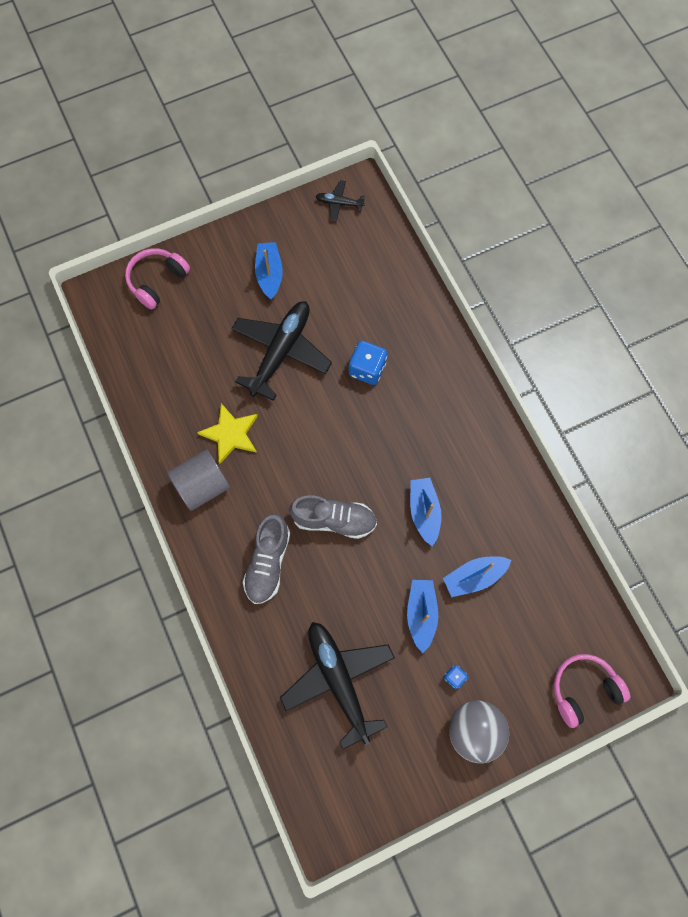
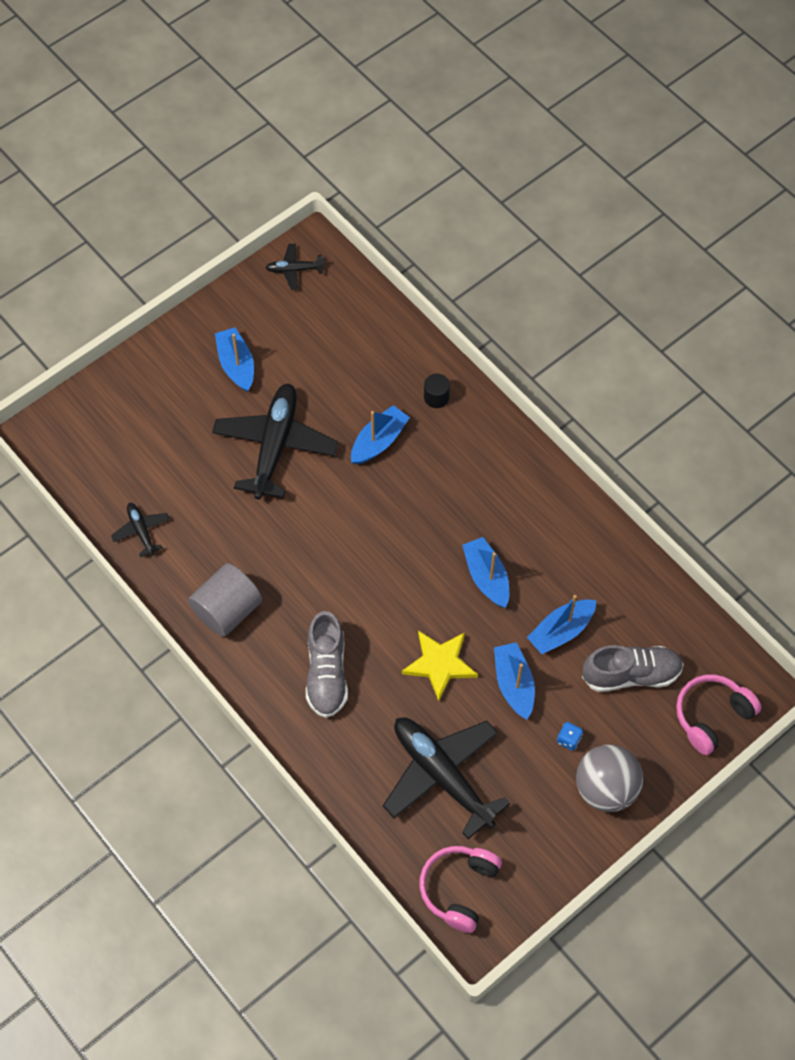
camera: 15 degrees left, 10 degrees down
(153, 398) = (141, 531): none -> black plane
(157, 281) = (107, 402): pink headphones -> pink headphones (459, 888)
(231, 434) = (243, 548): yellow star -> yellow star (440, 664)
(334, 520) = (388, 610): grey shoe -> grey shoe (631, 674)
(367, 369) = (379, 441): blue dice -> blue boat
(425, 342) = (436, 397): none -> black cylinder

